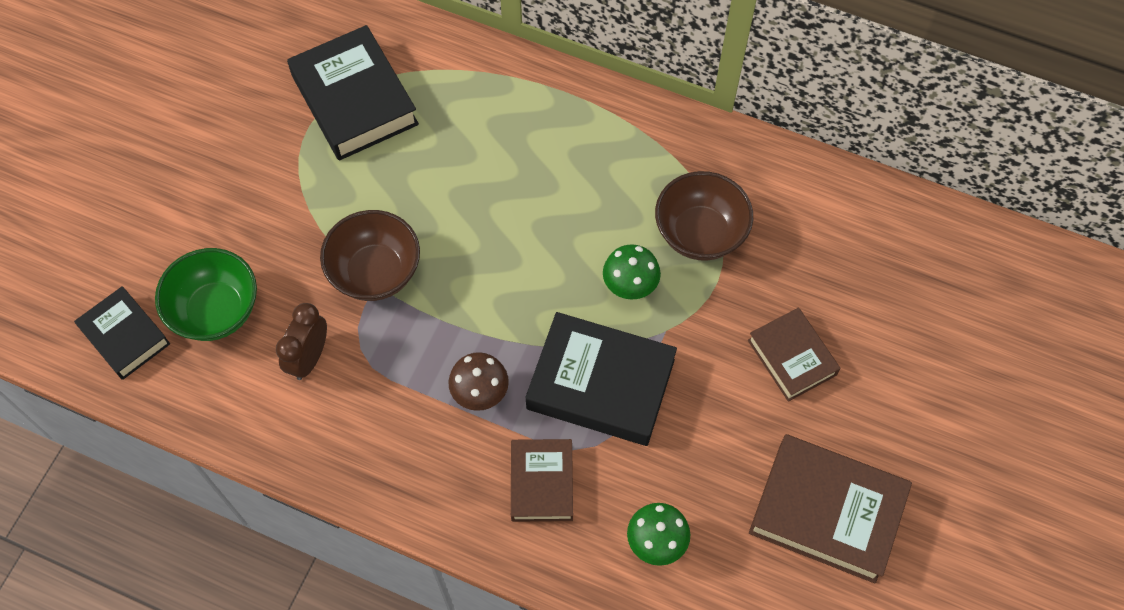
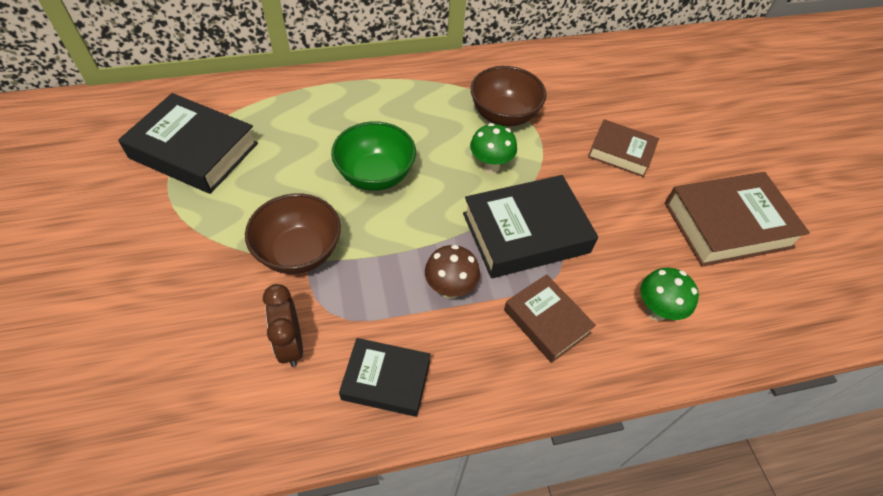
camera: 40 degrees left, 10 degrees down
(125, 336) = (92, 433): black book -> black book (386, 380)
(216, 311) = (175, 357): green bowl -> green bowl (375, 175)

